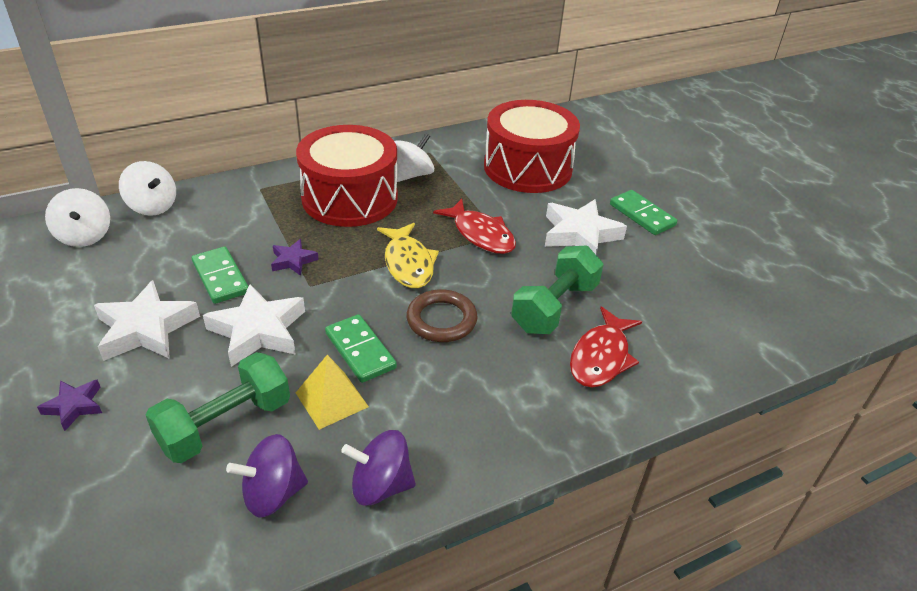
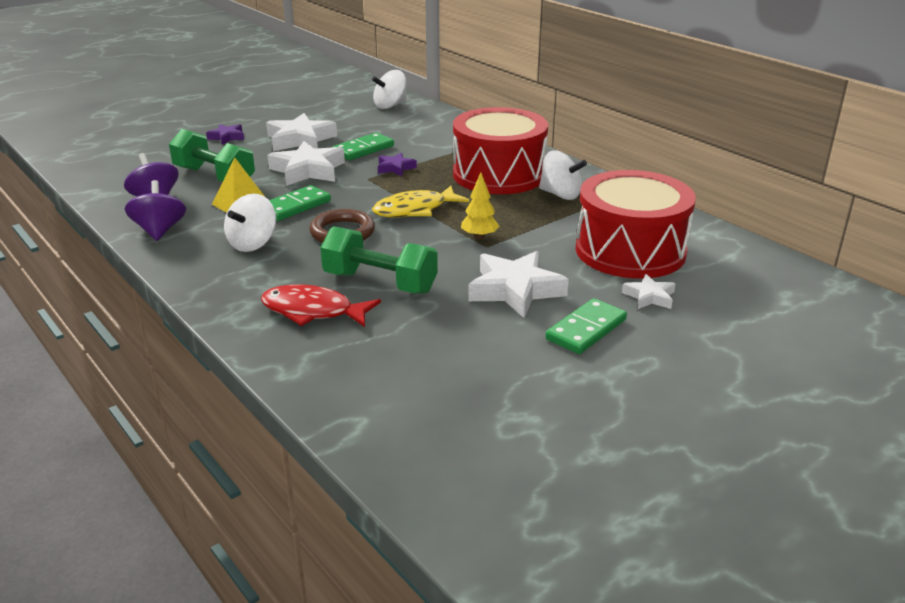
camera: 80 degrees right, 10 degrees down
(152, 206) = (437, 115): white spinning top -> white spinning top (253, 244)
(481, 234) = (479, 237): red fish -> yellow tree
(599, 178) = (649, 297): none -> white star

